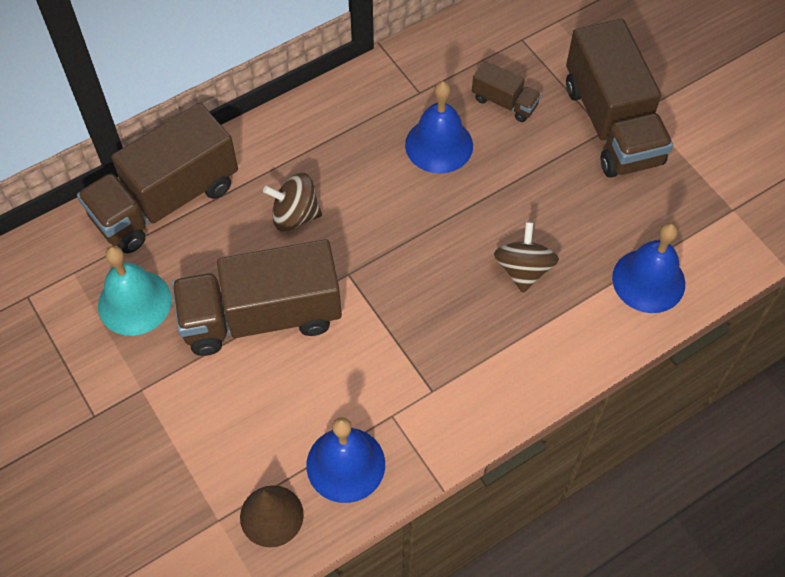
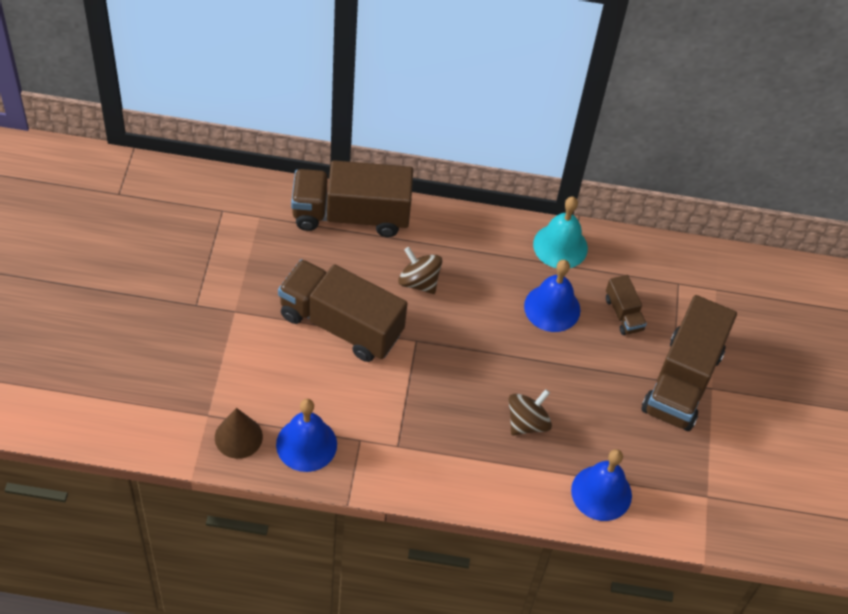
camera: 35 degrees right, 5 degrees down
(134, 302) = (277, 260): turquoise bell -> turquoise bell (560, 246)

